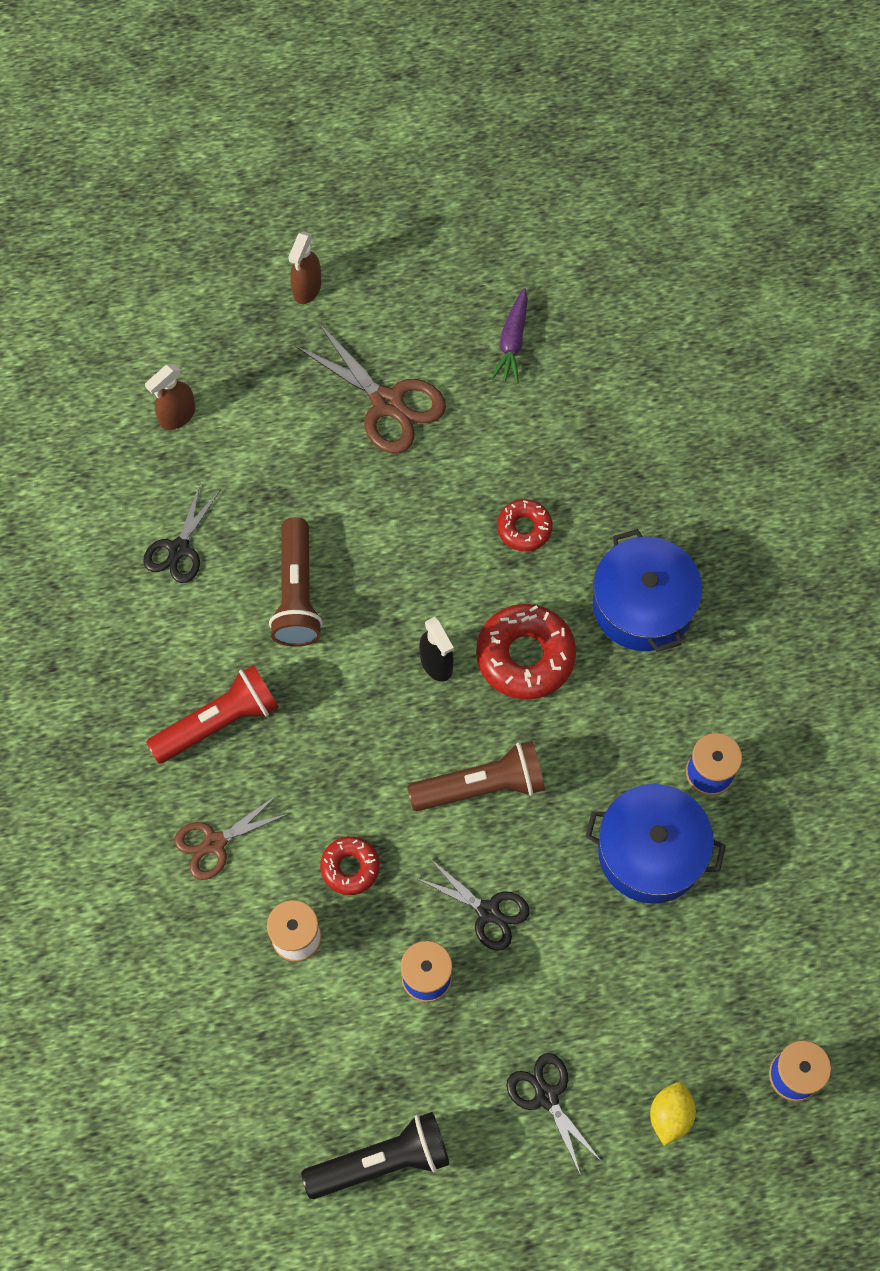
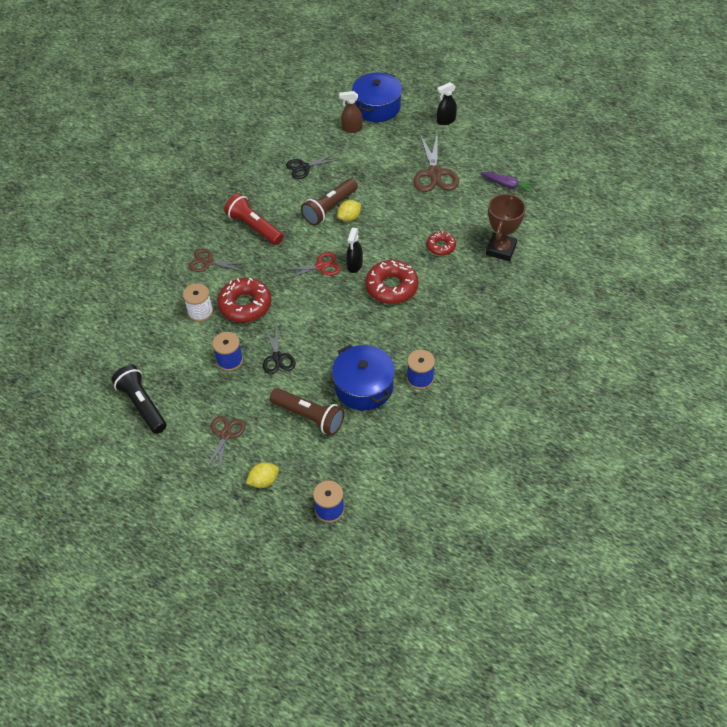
camera: 45 degrees right, 15 degrees down
(218, 722) = (254, 227): red flashlight -> red flashlight turned 150 degrees counterclockwise
(307, 289) = (446, 121): brown spray bottle -> black spray bottle
(343, 586) = (349, 218): none -> yellow lemon
(350, 867) = (245, 305): red donut -> red donut, size x1.75
(381, 1161) = (142, 405): black flashlight -> black flashlight turned 150 degrees counterclockwise
(390, 706) = (321, 266): none -> red scissors
(481, 786) = (324, 316): brown flashlight -> brown flashlight (309, 416)
(512, 342) = (508, 185): purple carrot -> purple carrot turned 120 degrees counterclockwise
(546, 1096) = (225, 435): black scissors -> brown scissors
(610, 465) = (501, 249): none -> brown trophy
(642, 605) = (459, 303): blue pot -> blue pot (377, 107)

